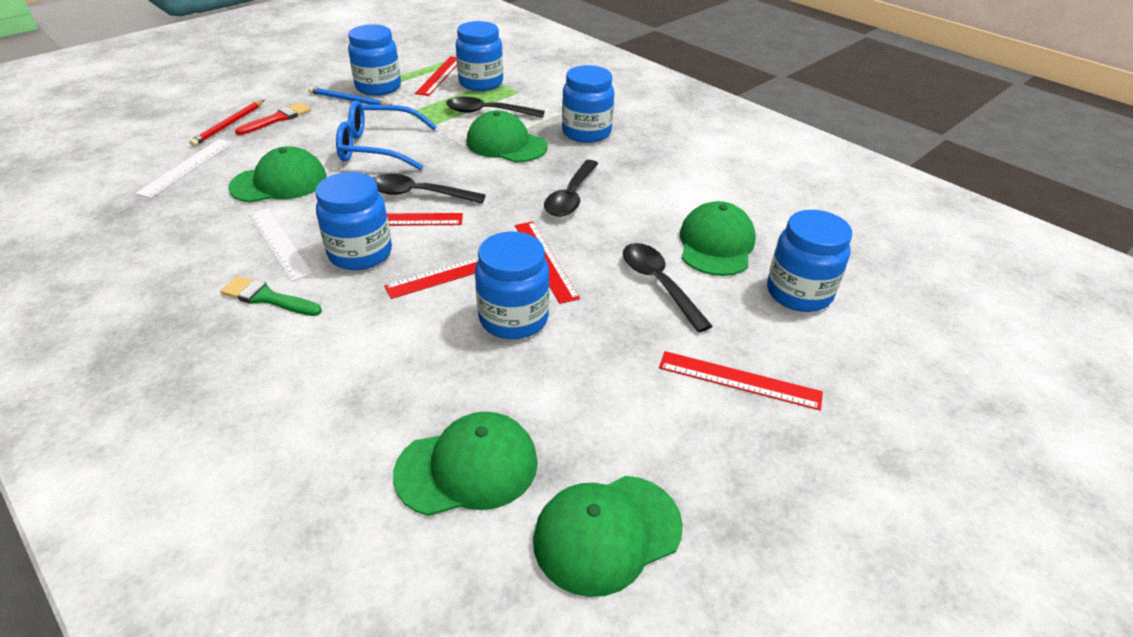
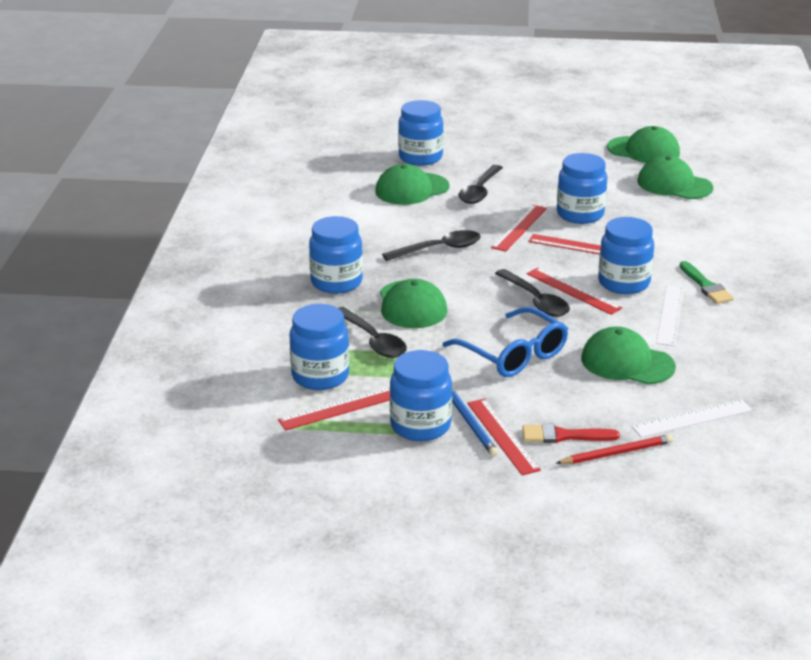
camera: 130 degrees left, 10 degrees down
(739, 380) = (516, 152): red ruler -> red ruler (502, 436)

